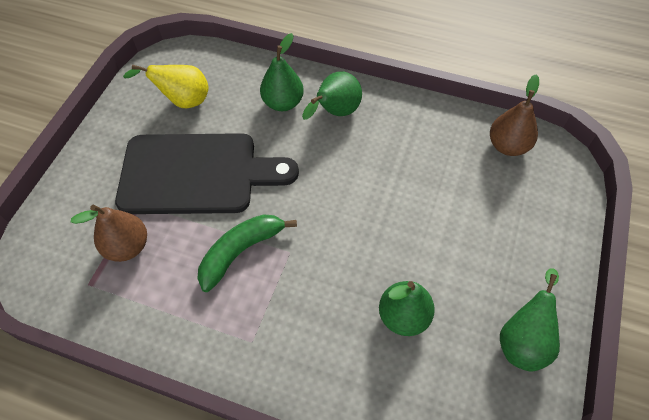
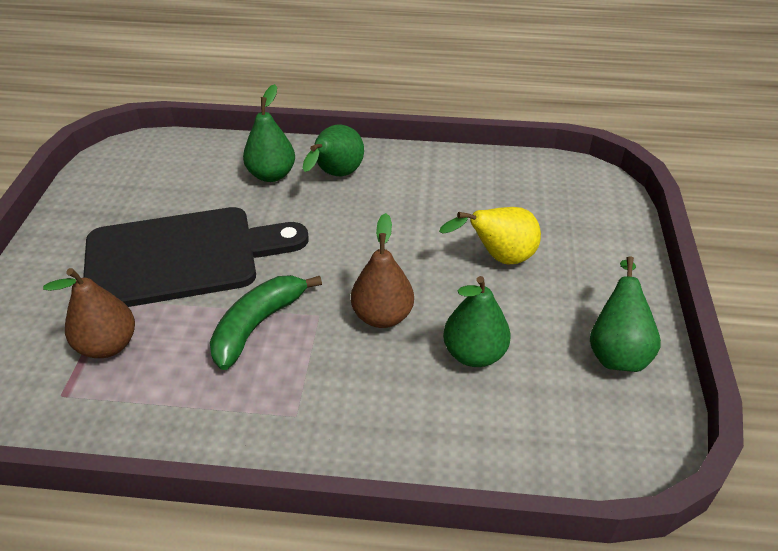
camera: 15 degrees left, 15 degrees down
(183, 101) = (148, 189): yellow pear -> yellow pear (498, 257)
(508, 146) = (536, 177): brown pear -> brown pear (382, 316)

